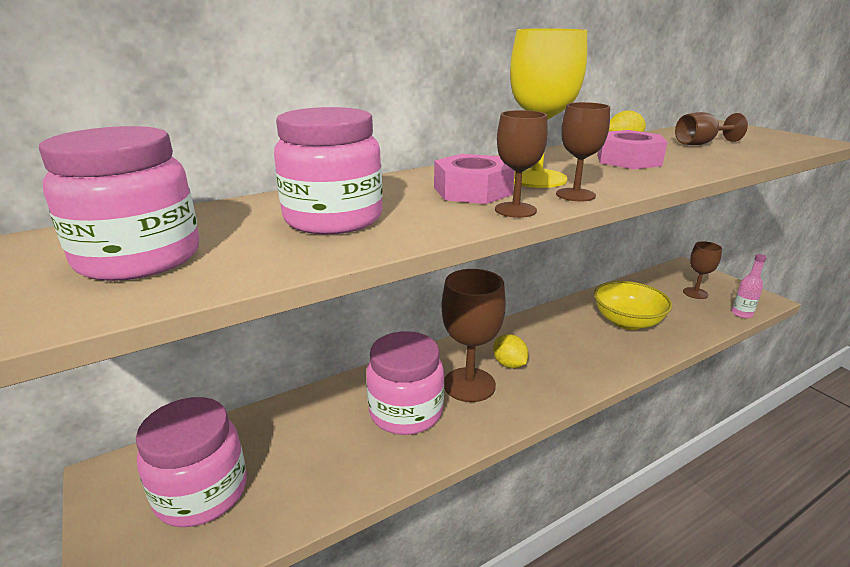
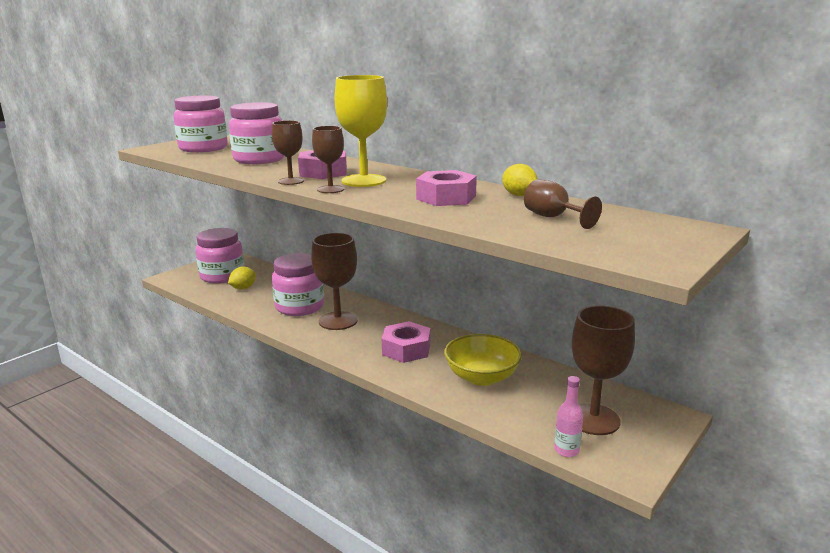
camera: 70 degrees right, 5 degrees down
(509, 364) = (372, 331): yellow lemon -> yellow lemon (243, 288)
(561, 350) = (406, 349): none -> pink nut
(695, 293) = (593, 419): brown goblet -> brown goblet, size x1.71

